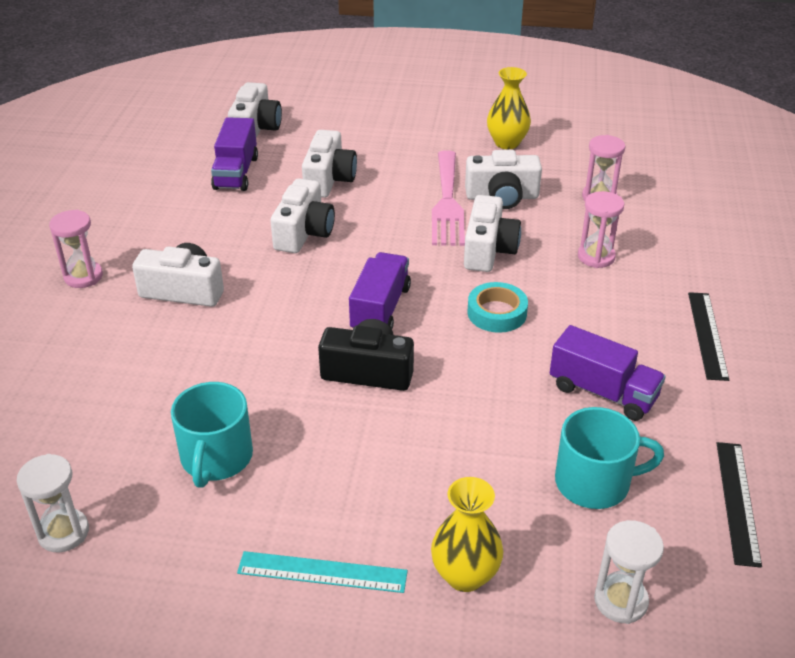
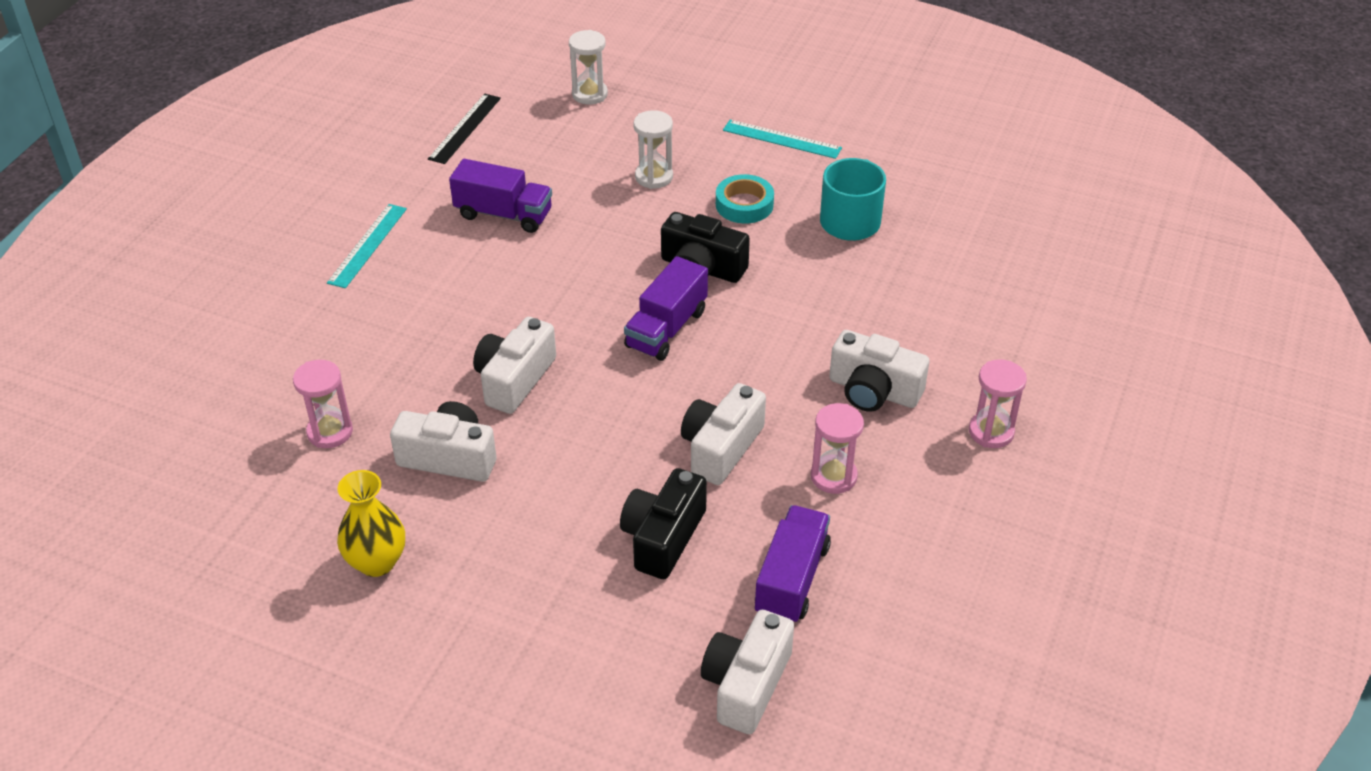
camera: 165 degrees left, 5 degrees up
(63, 532) = (970, 191): white hourglass -> white hourglass (654, 177)
(329, 179) = (663, 537): white camera -> black camera
(447, 203) = (524, 461): pink fork -> none
(465, 575) = (684, 122): yellow vase -> none
(497, 313) = (550, 303): turquoise tape -> turquoise tape (744, 205)
(594, 482) = (559, 156): turquoise mug -> none
(596, 257) = (402, 348): pink hourglass -> pink hourglass (833, 476)
(603, 392) = (503, 214): purple truck -> purple truck turned 150 degrees clockwise
(707, 335) = (368, 245): black ruler -> turquoise ruler

